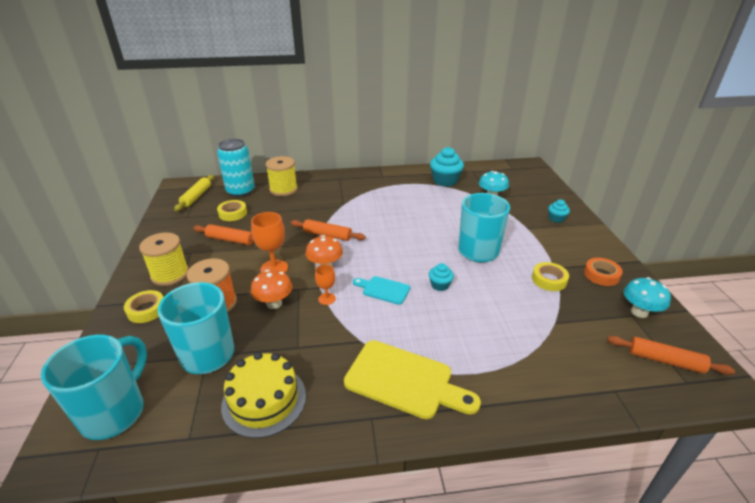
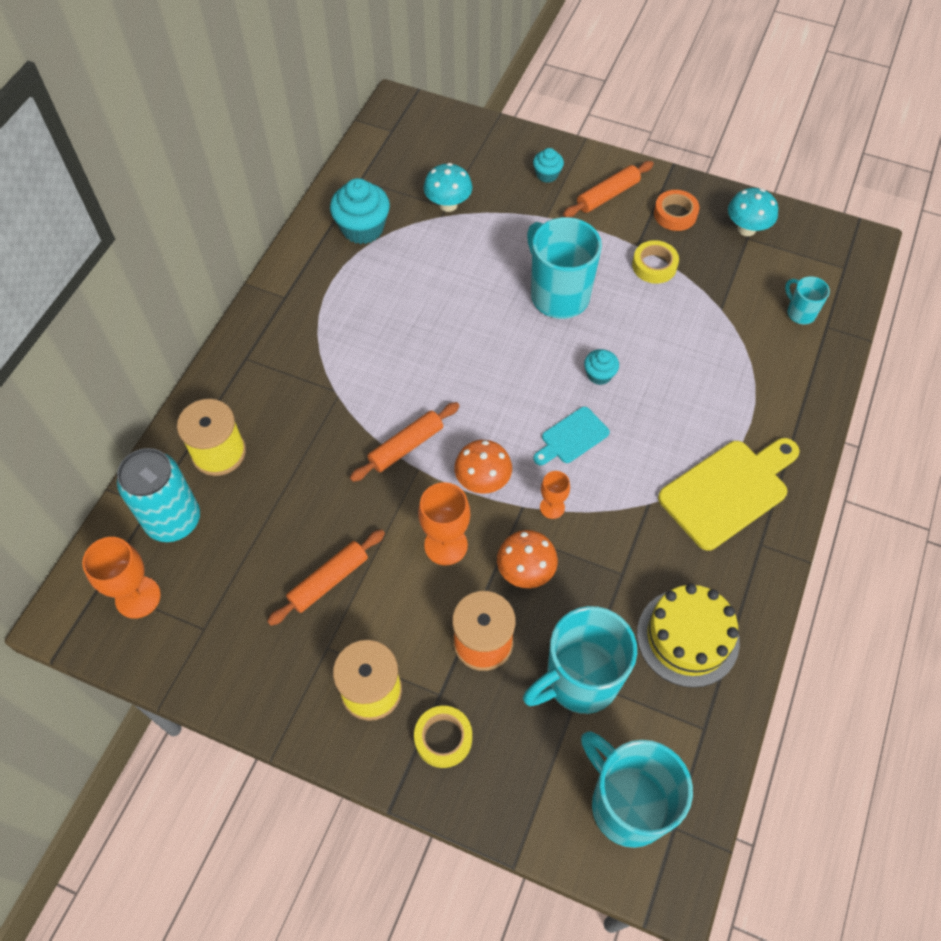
camera: 60 degrees left, 25 degrees up
(196, 197) = (138, 597): yellow rolling pin -> orange goblet
(233, 213) = (245, 554): yellow tape -> none
(606, 368) = (800, 313): none -> turquoise mug
(665, 361) = (814, 262): orange rolling pin -> orange rolling pin (608, 195)

